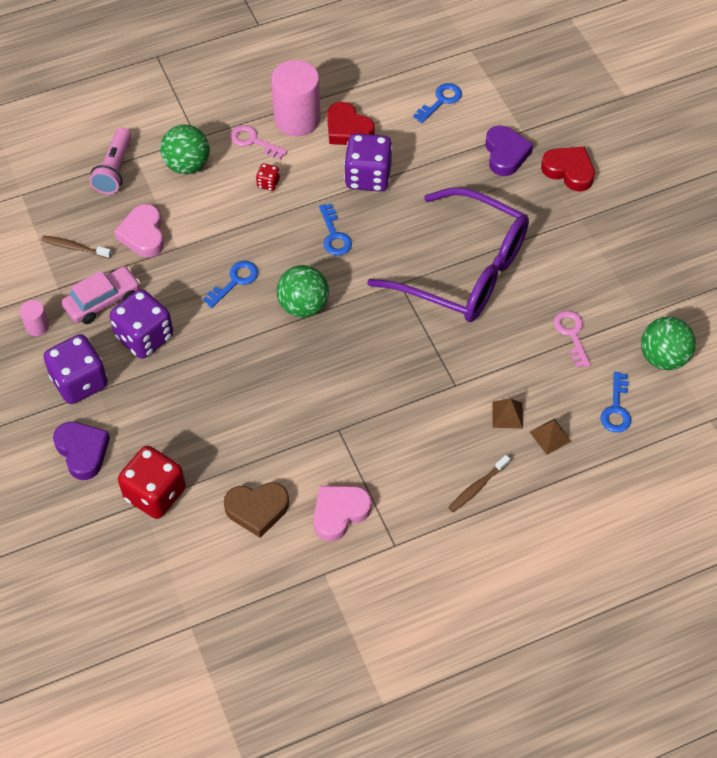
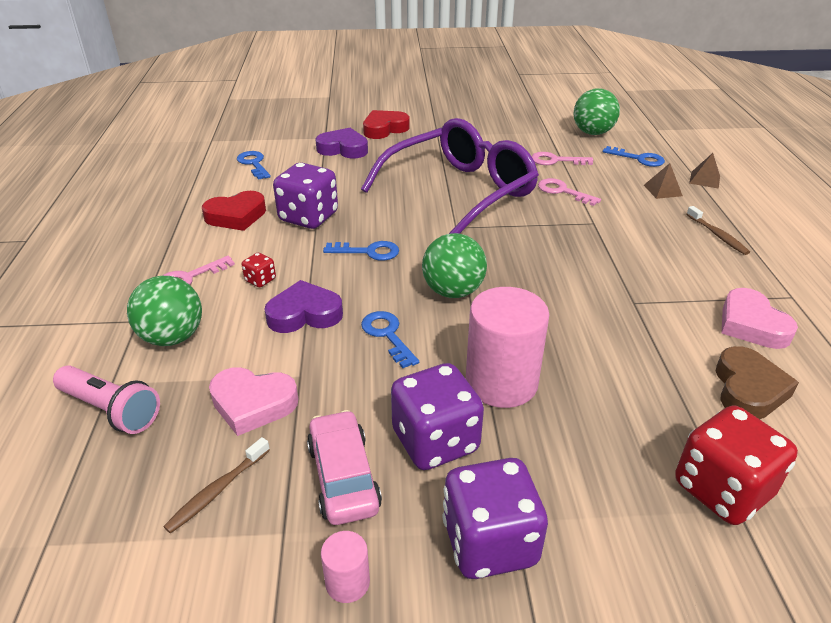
camera: 70 degrees left, 20 degrees down
(82, 451) = (632, 570): purple heart -> purple heart (304, 314)
(297, 119) = (189, 243): pink cylinder -> pink cylinder (501, 382)
(505, 351) = (563, 191): none -> pink key
(507, 415) = (635, 204): brown pyramid -> brown pyramid (704, 179)

